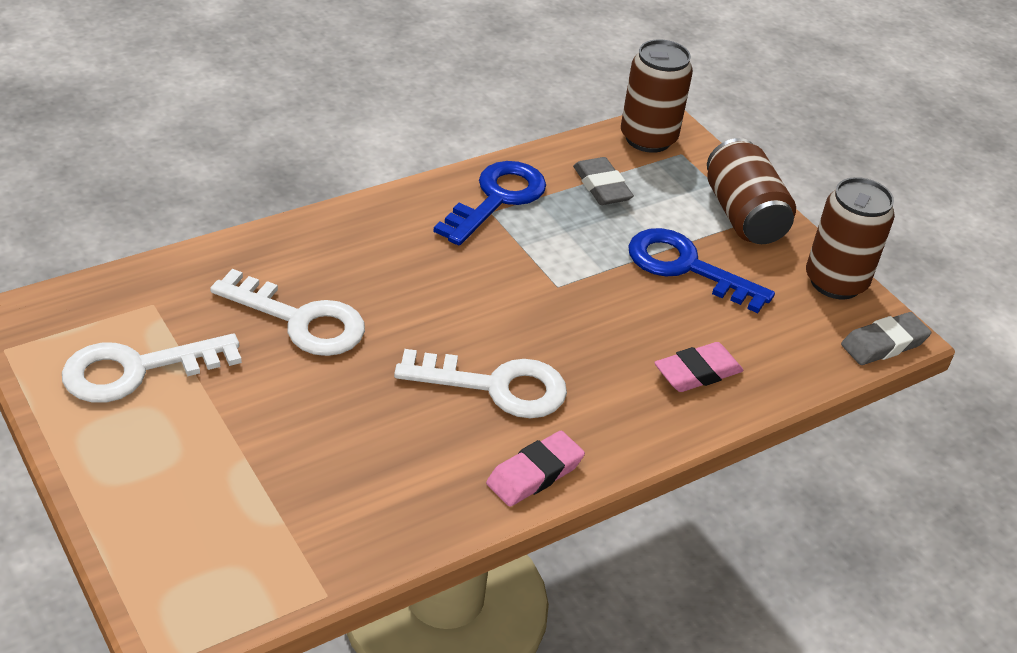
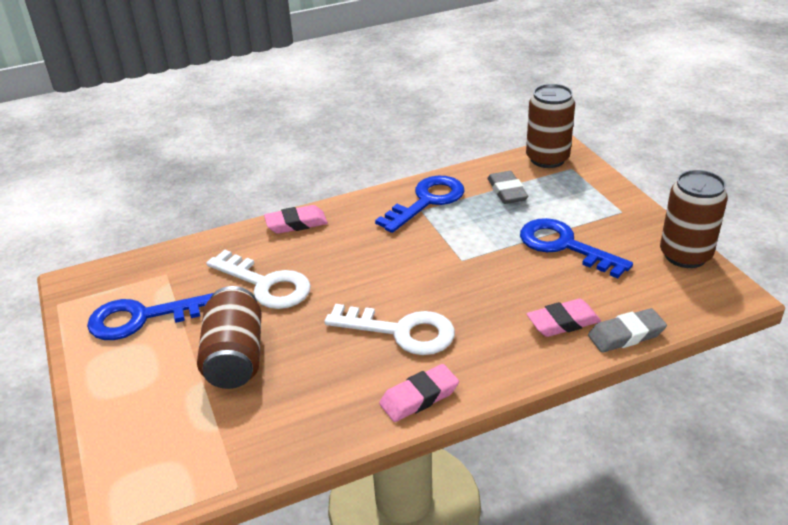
camera: 15 degrees right, 5 degrees down
(136, 370) = (142, 318): white key -> blue key
(322, 229) = (296, 223): none -> pink eraser
(743, 215) = (615, 209): brown can -> brown can (235, 357)
(883, 344) = (722, 301): grey eraser -> grey eraser (626, 335)

